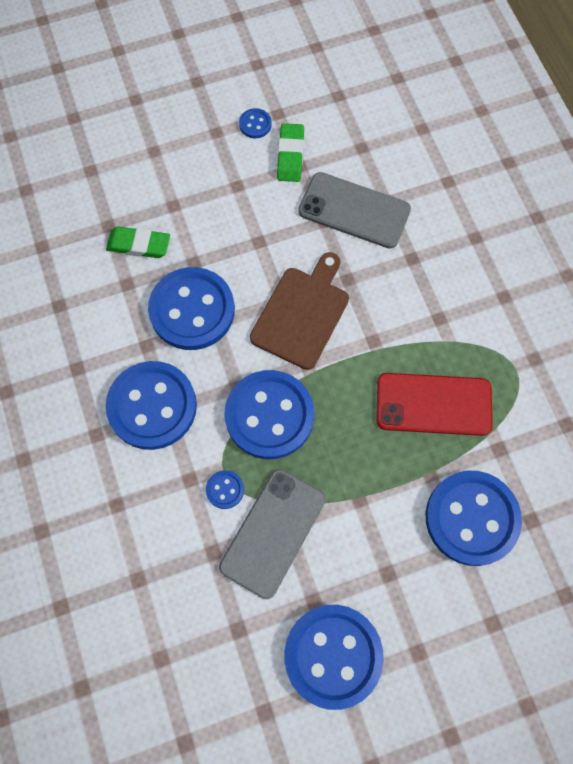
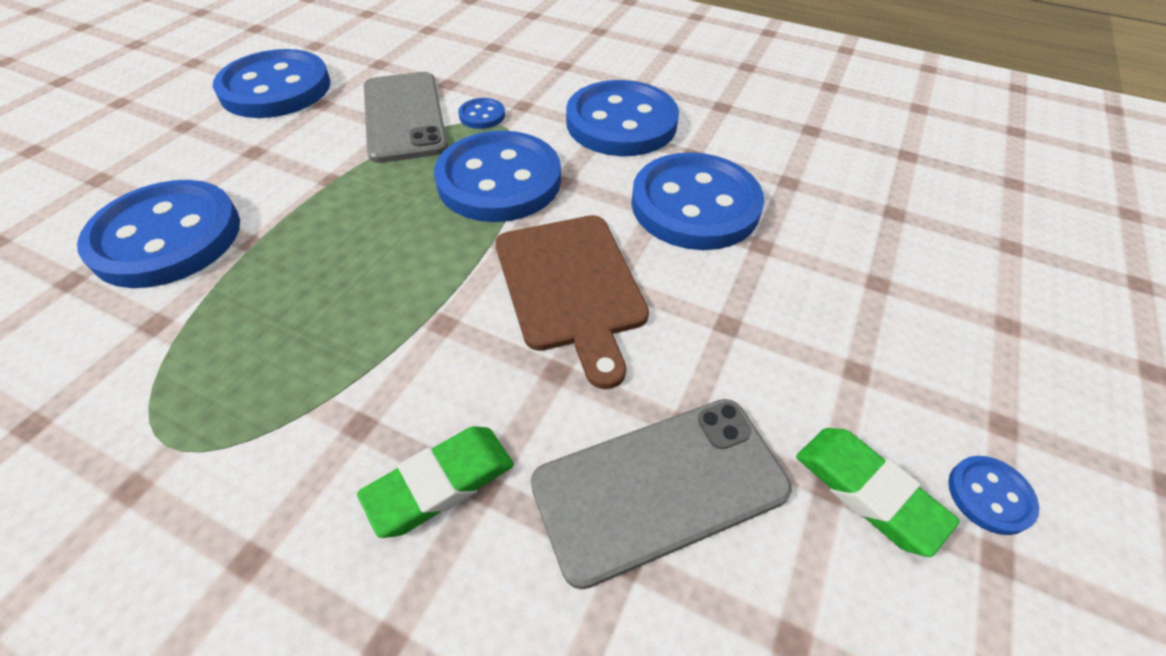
camera: 135 degrees right, 20 degrees down
(139, 245) = (838, 218): green eraser -> green eraser (440, 483)
(433, 404) = (293, 310): red phone -> none

